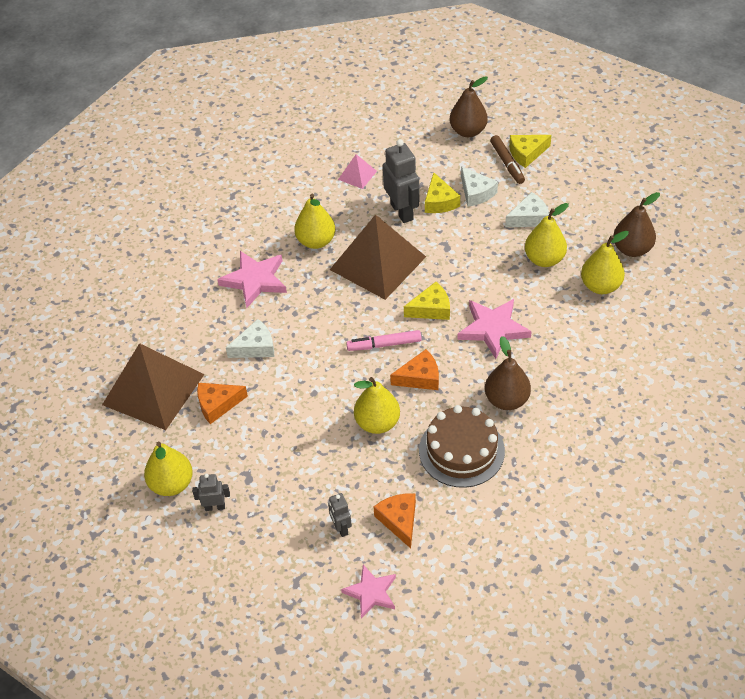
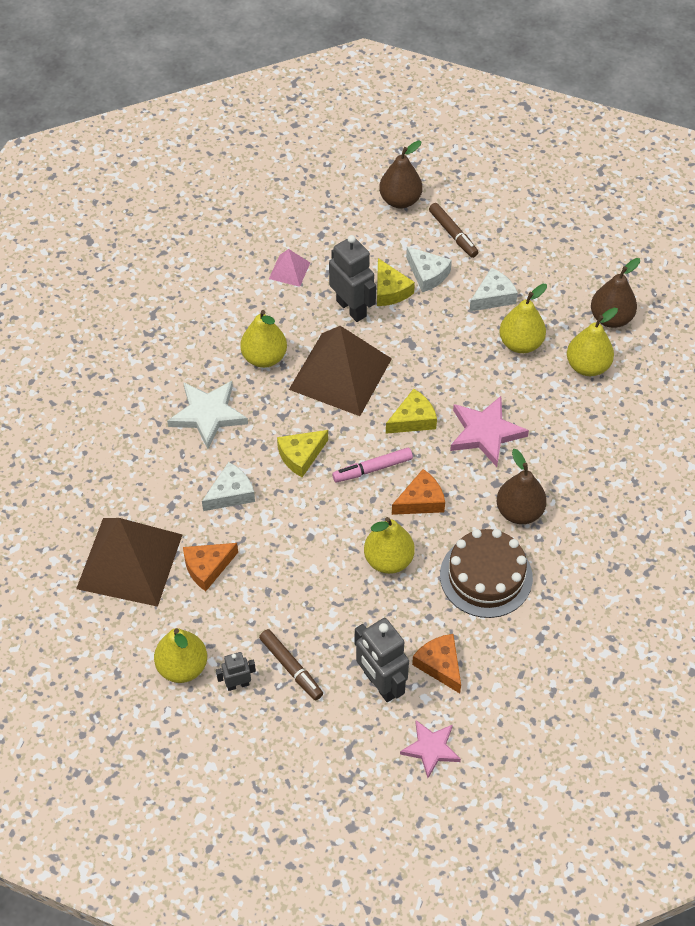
camera: 15 degrees left, 5 degrees up
(255, 280) = (208, 415): pink star -> white star
(265, 500) = (291, 667): none -> brown marker
(341, 528) = (380, 684): grey robot -> grey robot, size x1.88
(526, 153) = (471, 219): yellow cheese -> yellow cheese (301, 456)

